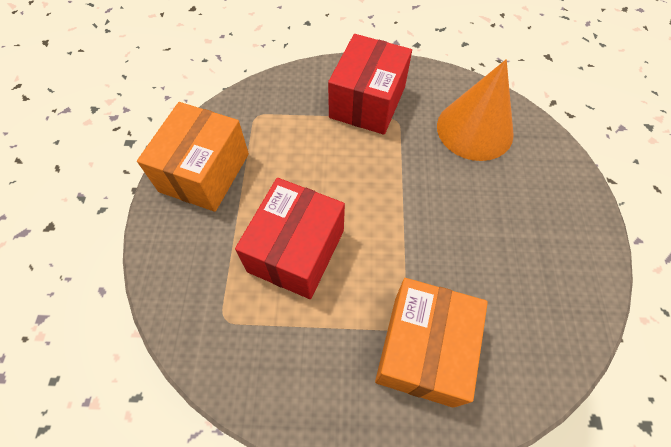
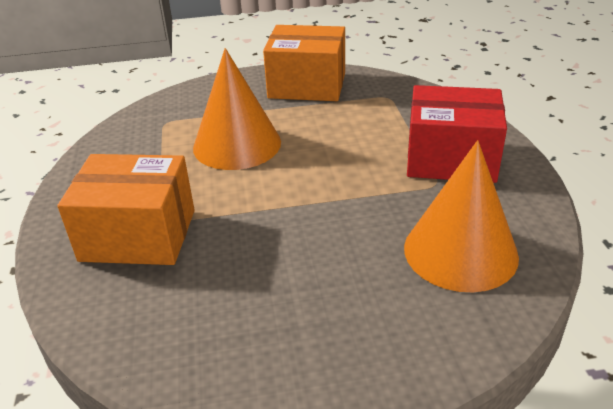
camera: 80 degrees right, 25 degrees down
(296, 251) = (237, 144): red box -> orange cone

